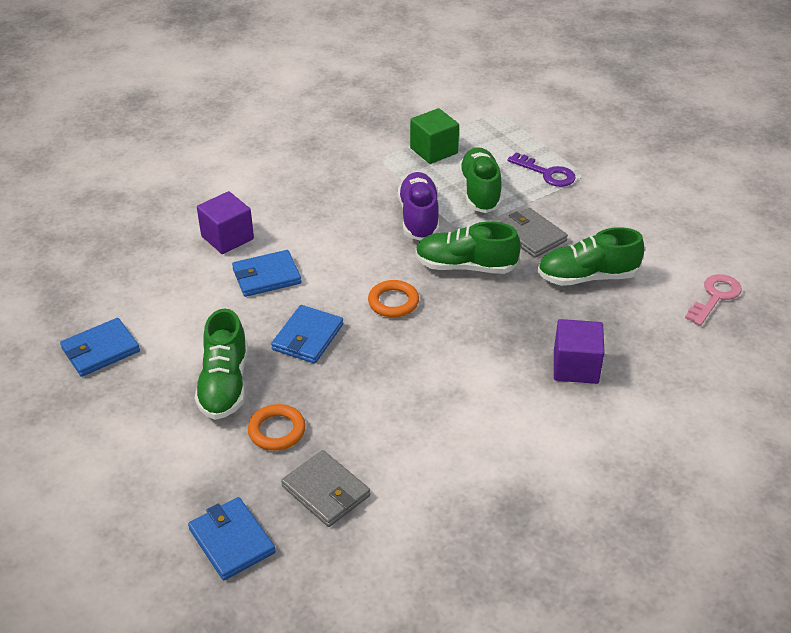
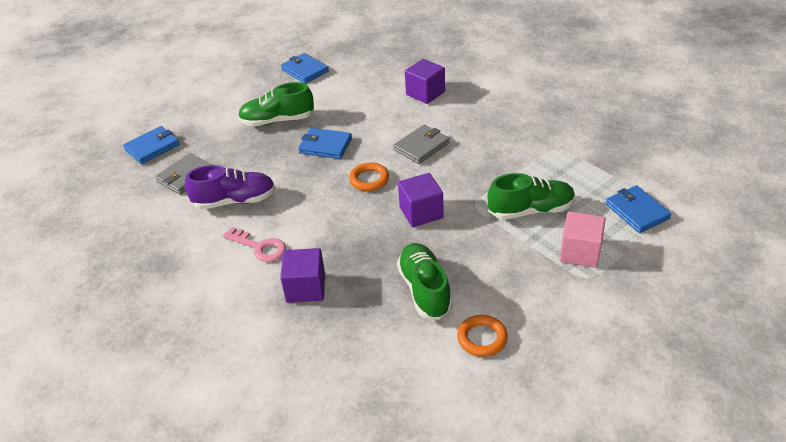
camera: 85 degrees right, 0 degrees up
(266, 276) = (386, 117): blue wallet -> blue wallet (637, 211)
(277, 430) = (237, 148): orange ring -> orange ring (482, 338)
(419, 218) = (479, 179): purple shoe -> purple shoe (234, 201)
(434, 151) = (583, 175): green cube -> none
(465, 266) = (421, 212): green shoe -> purple cube
(531, 235) = (475, 249): grey wallet -> grey wallet (421, 146)
(547, 173) = (580, 252): purple key -> pink cube
(715, 297) = (414, 388): pink key -> pink key (259, 247)

